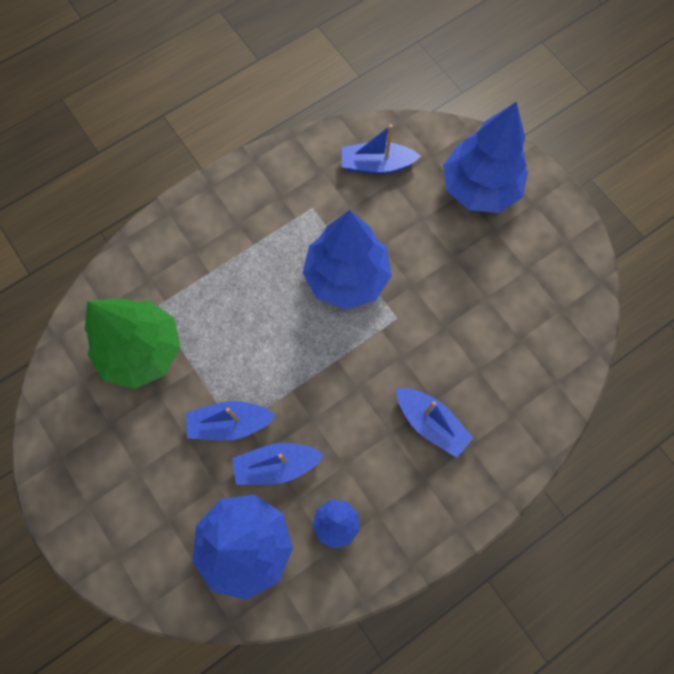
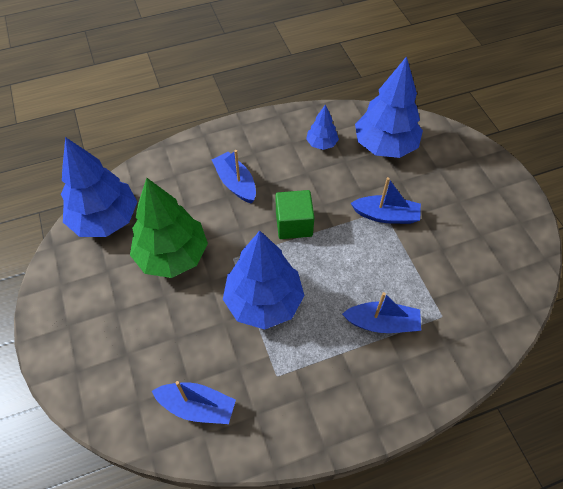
camera: 165 degrees left, 15 degrees down
(142, 350) = (454, 283): green tree -> green tree (172, 255)
(276, 465) = (355, 183): blue boat -> blue boat (382, 323)
(340, 381) = (294, 224): none -> green cube
(480, 188) = (108, 354): blue tree -> blue tree (105, 219)

